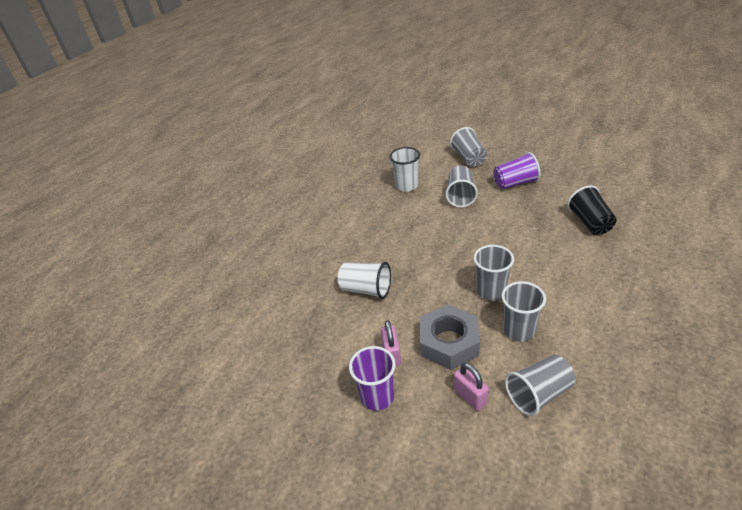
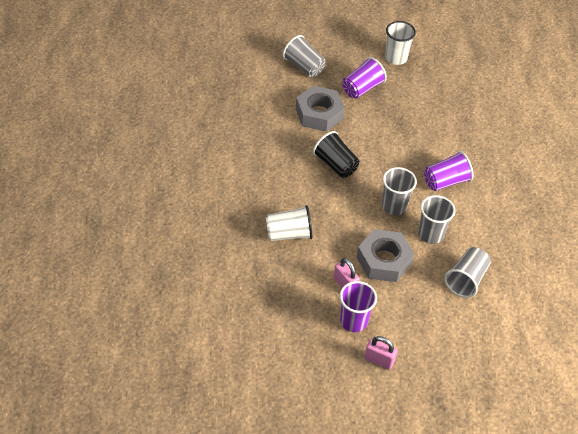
camera: 35 degrees left, 10 degrees up
(406, 186) = (260, 113): white cup -> white cup (396, 58)
(460, 196) = (319, 114): grey cup -> grey nut
(470, 397) = (421, 298): pink padlock -> pink padlock (379, 360)
(564, 281) = (445, 181): none -> purple cup
(590, 222) = (442, 118): black cup -> black cup (335, 164)

